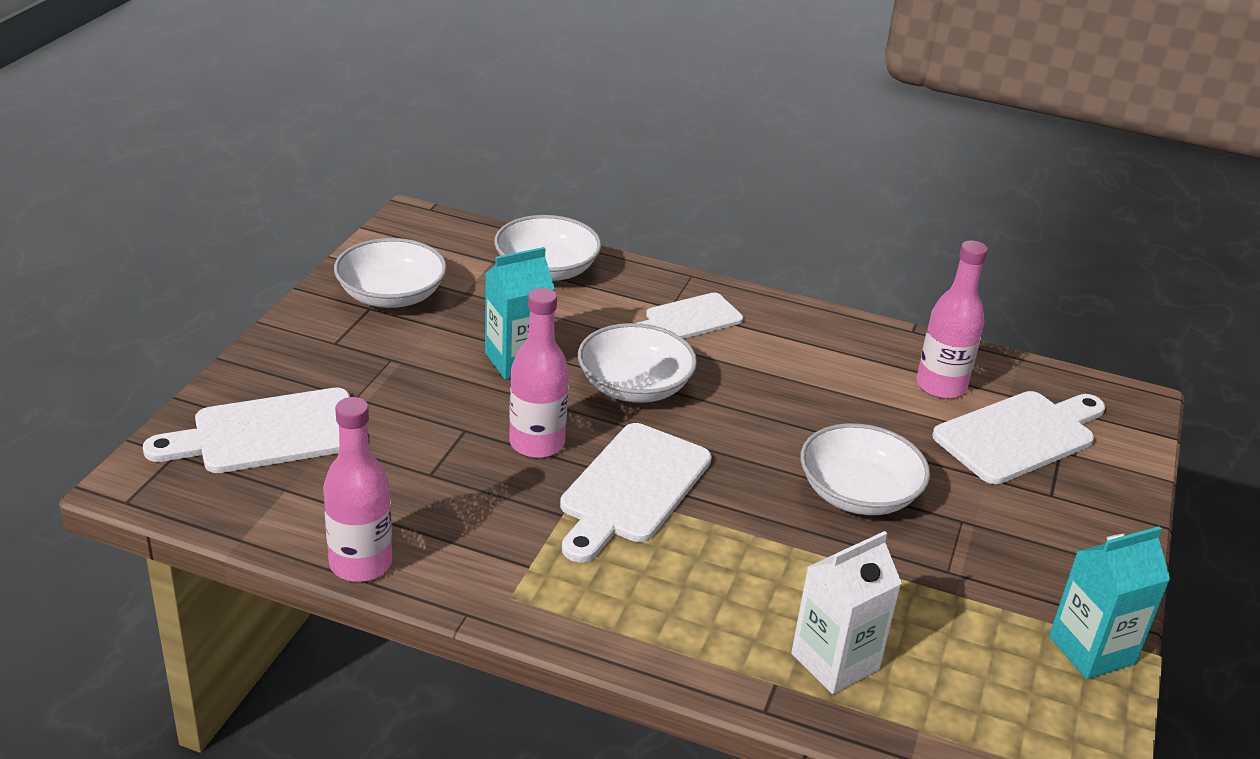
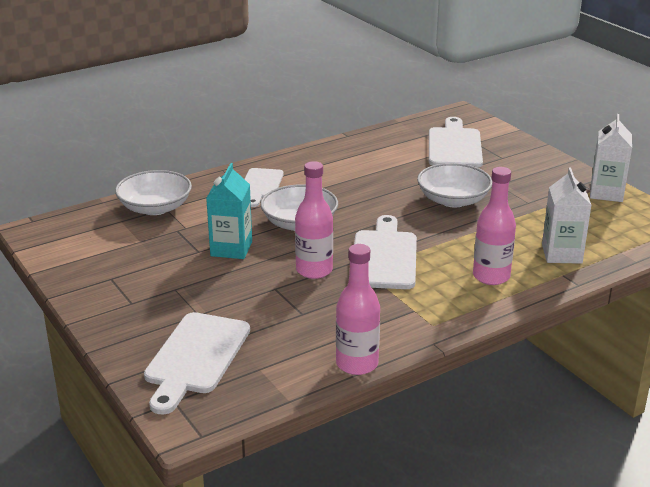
camera: 50 degrees left, 5 degrees down
(391, 295) = (108, 266): white bowl -> none
(632, 488) = (384, 257): white cutting board -> white cutting board turned 150 degrees counterclockwise
(941, 386) = (398, 147): pink bottle -> pink bottle (491, 276)
(1091, 650) = (606, 193): turquoise carton -> white carton

